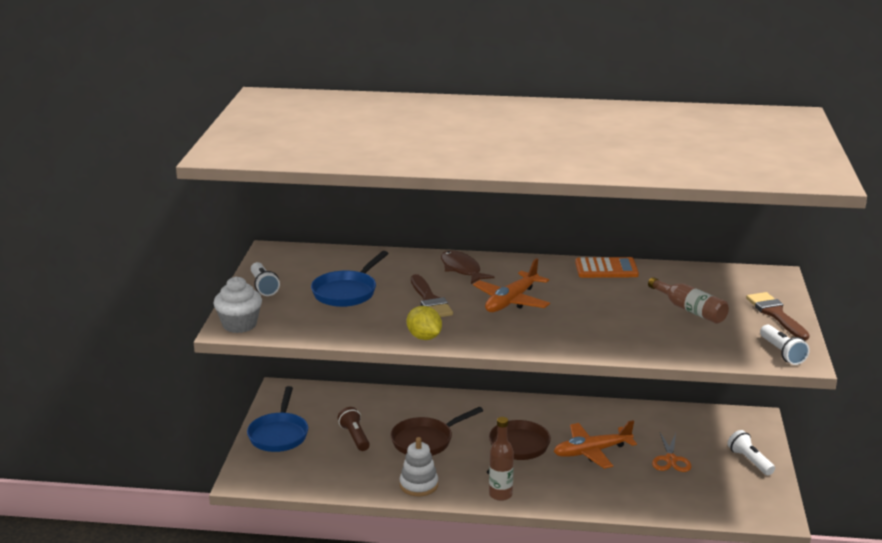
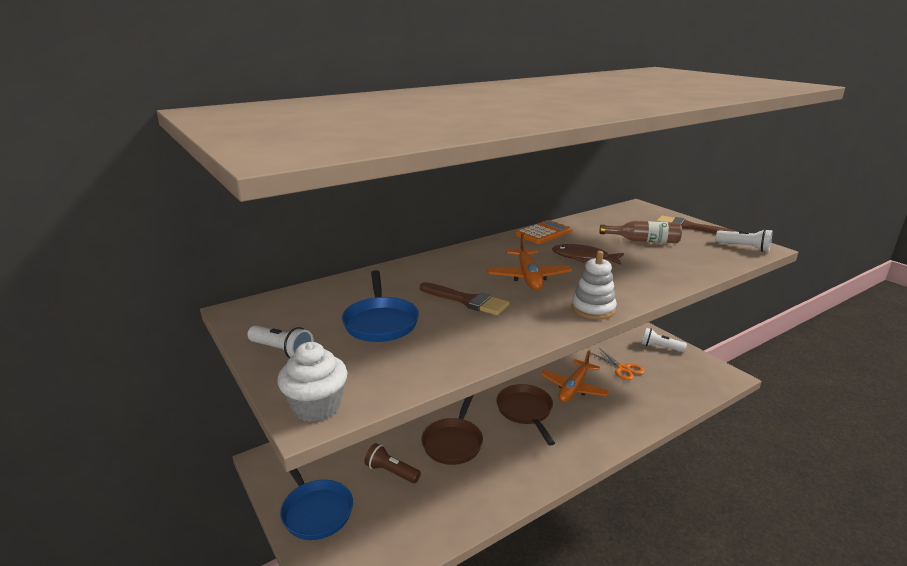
camera: 40 degrees left, 0 degrees up
(419, 485) = (501, 488): white stacking toy -> white stacking toy (593, 309)
(424, 337) = (522, 335): yellow lemon -> none
(462, 269) = (446, 267): brown fish -> brown fish (583, 258)
(500, 494) = (569, 458): brown bottle -> none

